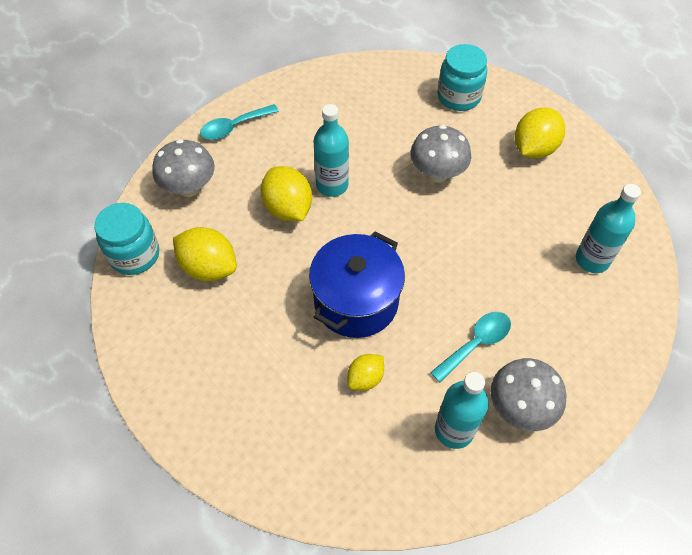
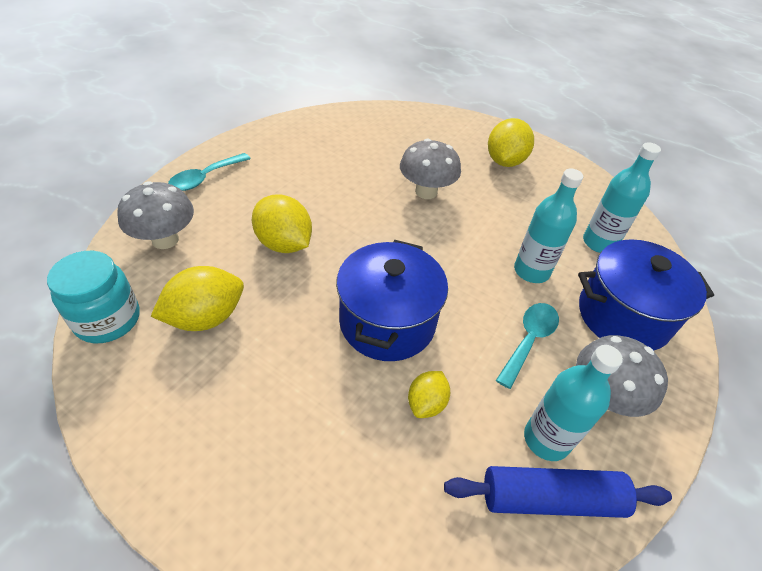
camera: 20 degrees left, 10 degrees down
(209, 267) = (206, 317): yellow lemon -> yellow lemon turned 45 degrees counterclockwise
(332, 185) = (325, 216): turquoise bottle -> turquoise bottle (531, 271)
(437, 475) = (551, 498): none -> blue rolling pin
(459, 97) = (421, 130): turquoise jar -> none
(578, 339) = (623, 316): none -> blue pot

